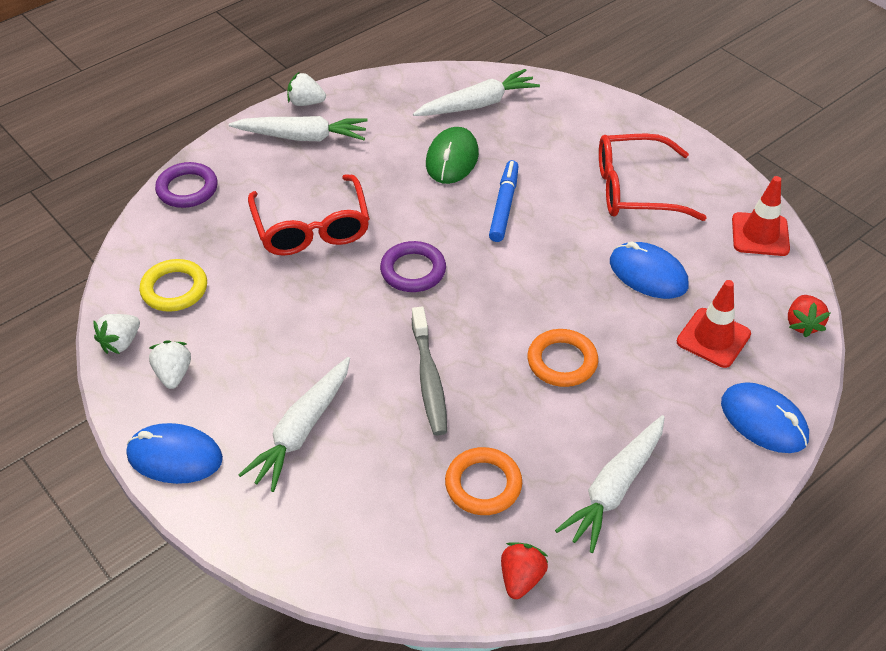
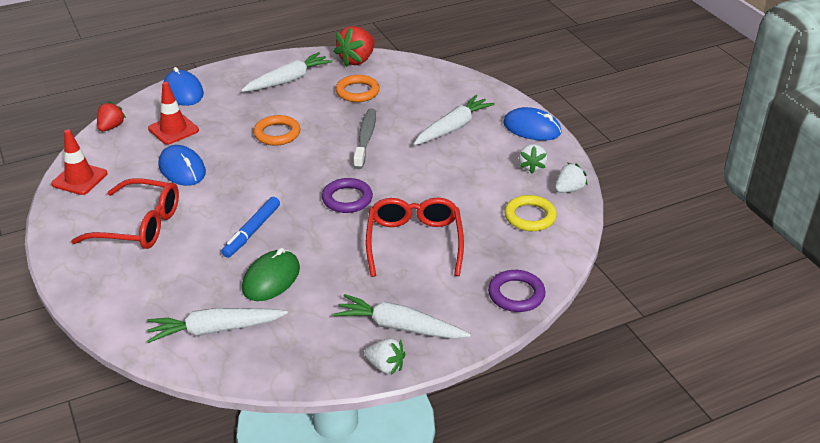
camera: 165 degrees left, 10 degrees down
(521, 578) = (357, 60): red strawberry -> red strawberry, size x1.60

